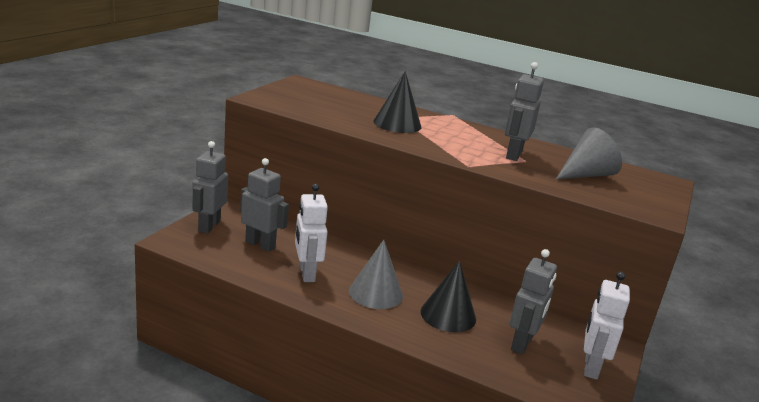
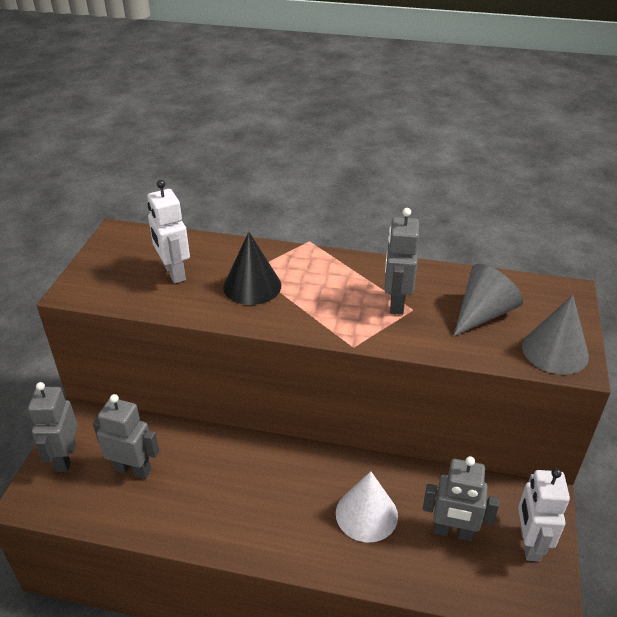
camera: 10 degrees left, 15 degrees up
(306, 273) = (198, 501): white robot -> white robot (174, 273)
(375, 293) = (281, 506): grey cone -> grey cone (555, 351)
(448, 315) = (366, 514): black cone -> white cone
(522, 344) = (453, 532): grey robot -> grey robot turned 90 degrees clockwise

